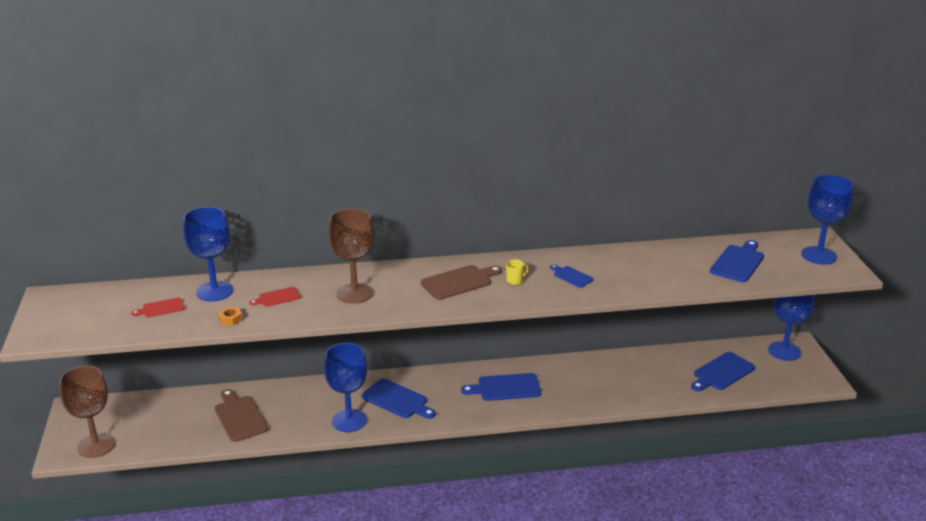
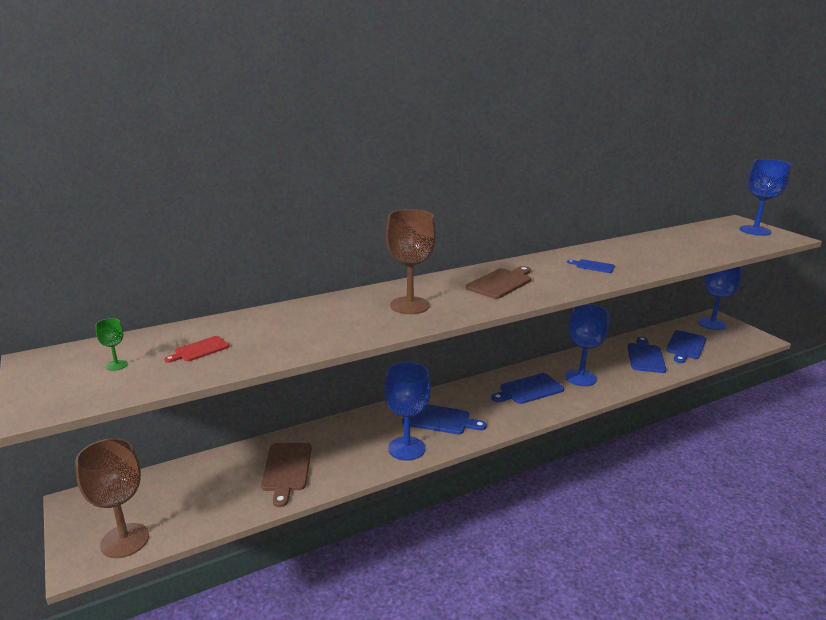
camera: 20 degrees left, 5 degrees down
(97, 311) = (116, 365): none -> green goblet
(214, 291) = (254, 325): blue goblet -> blue goblet (580, 378)
(230, 319) = (293, 347): orange nut -> none
(239, 417) = (286, 469): brown cutting board -> brown cutting board turned 135 degrees counterclockwise
(277, 297) = (330, 320): red cutting board -> none
(515, 281) = (549, 275): yellow mug -> none
(738, 262) = (707, 241): blue cutting board -> blue cutting board (645, 357)

